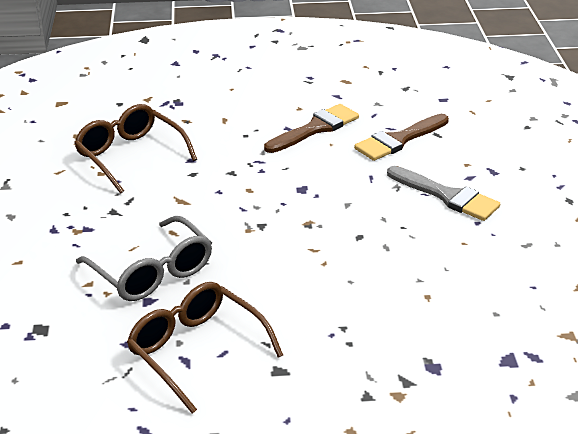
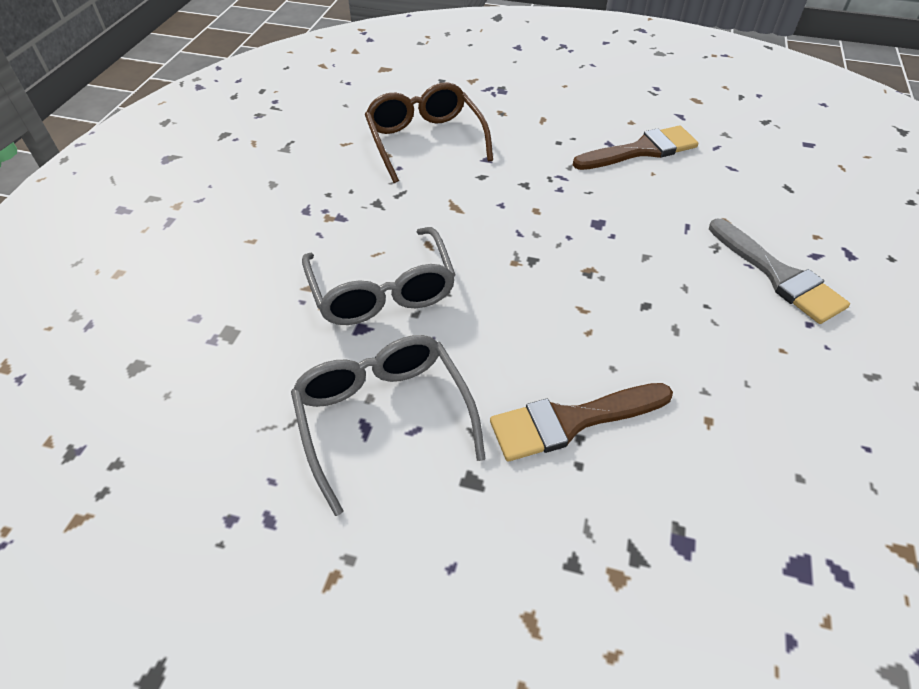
camera: 20 degrees right, 15 degrees up
(196, 350) = (383, 417): brown glasses -> grey glasses
(399, 140) = (737, 185): brown brush -> brown brush (571, 421)

